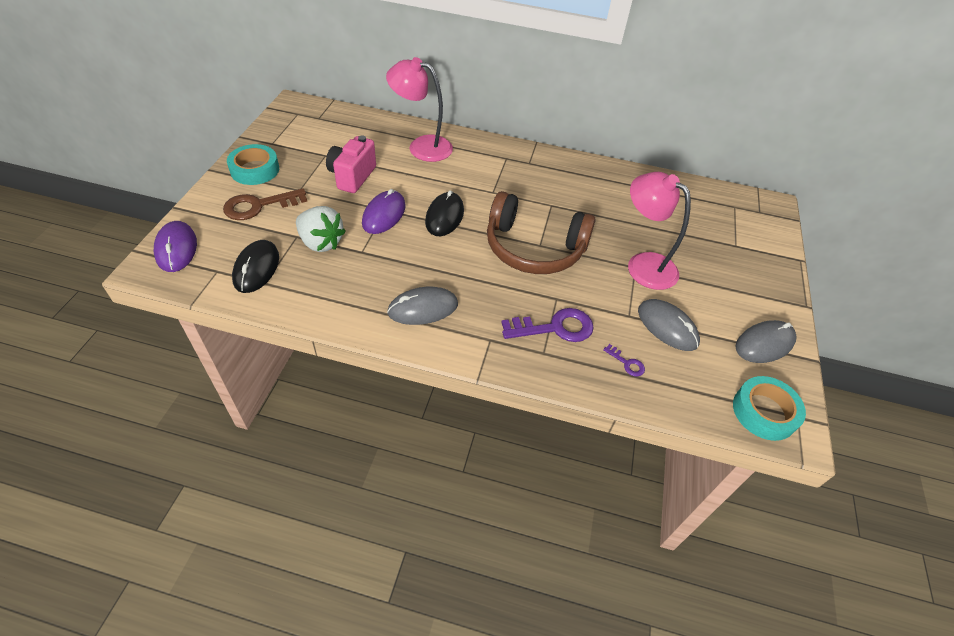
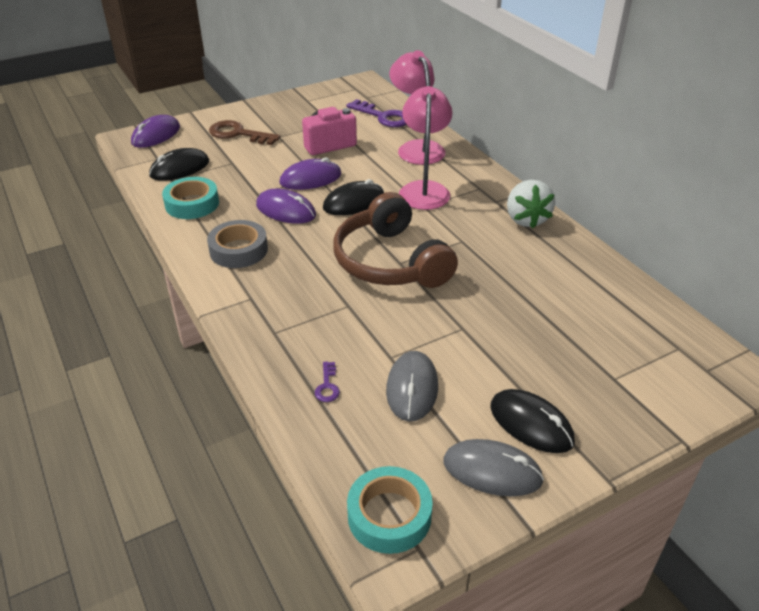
camera: 50 degrees right, 10 degrees down
(255, 170) = (270, 112): turquoise tape -> turquoise tape (192, 204)
(321, 242) = (240, 174): white strawberry -> white strawberry (526, 219)
(406, 252) = (286, 210): none -> purple mouse
(423, 308) = (238, 250): grey mouse -> grey tape
(555, 328) = (311, 323): purple key -> purple key (383, 117)
(643, 264) = (474, 331): pink lamp -> pink lamp (424, 189)
(742, 301) = (531, 424): none -> black mouse

